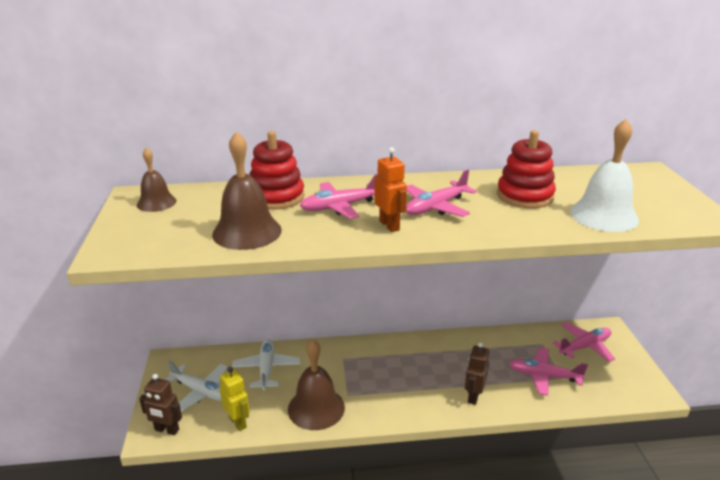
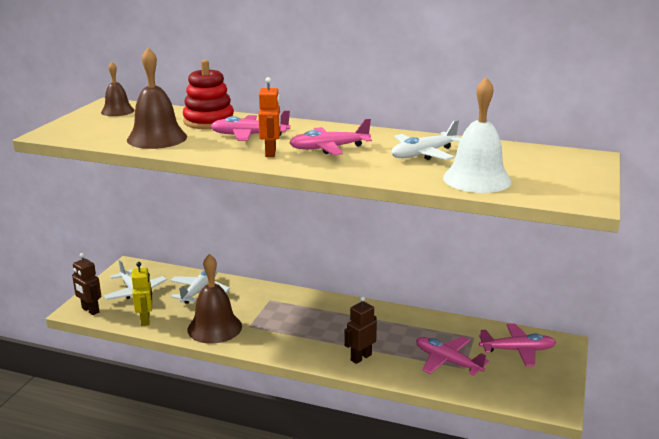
camera: 25 degrees right, 5 degrees down
(524, 196) = (423, 154): red stacking toy -> white plane

